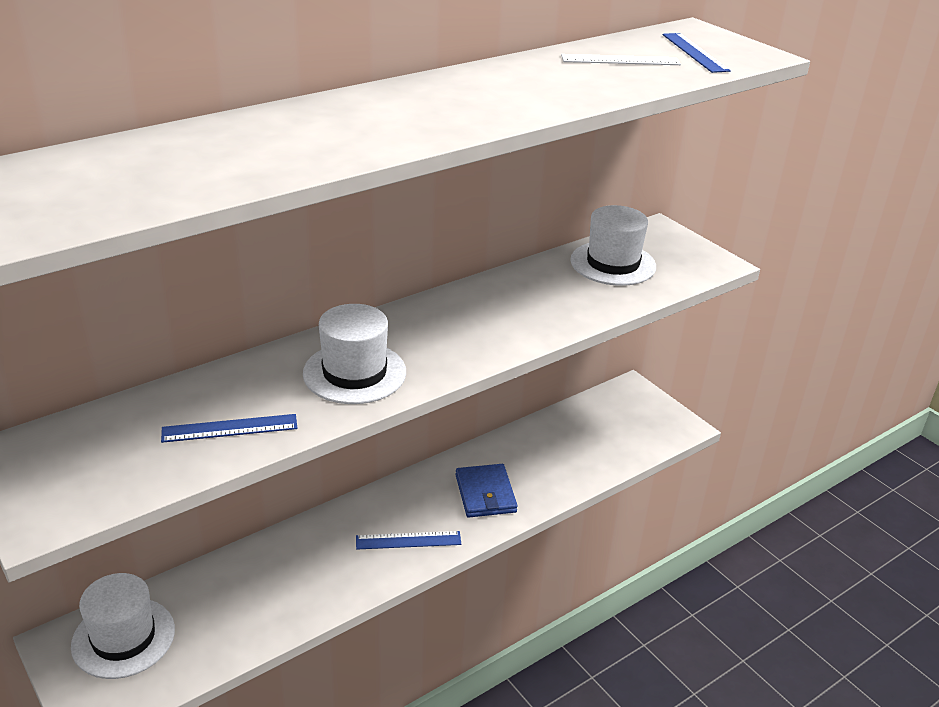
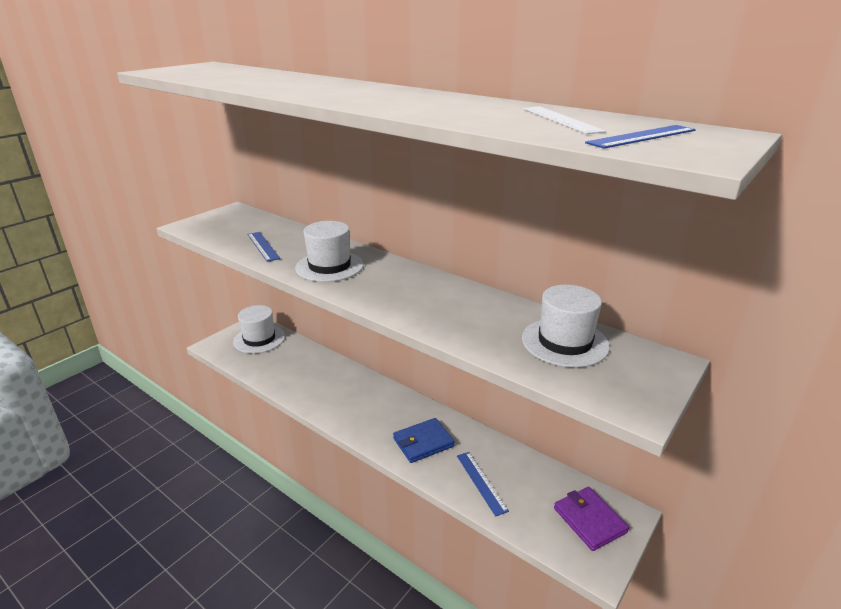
camera: 75 degrees right, 5 degrees down
(408, 540) = (360, 415): blue ruler -> blue ruler (481, 482)
(632, 412) = (589, 520): none -> purple wallet

